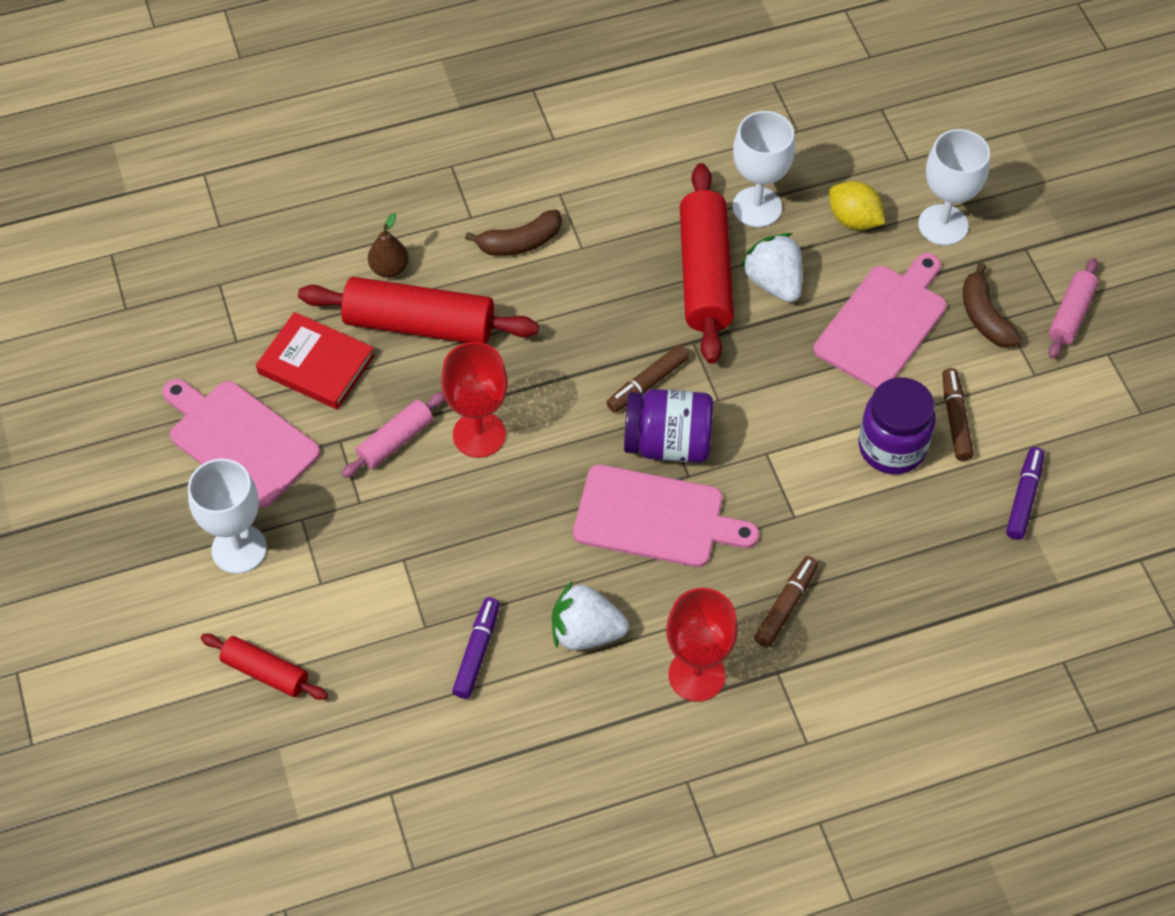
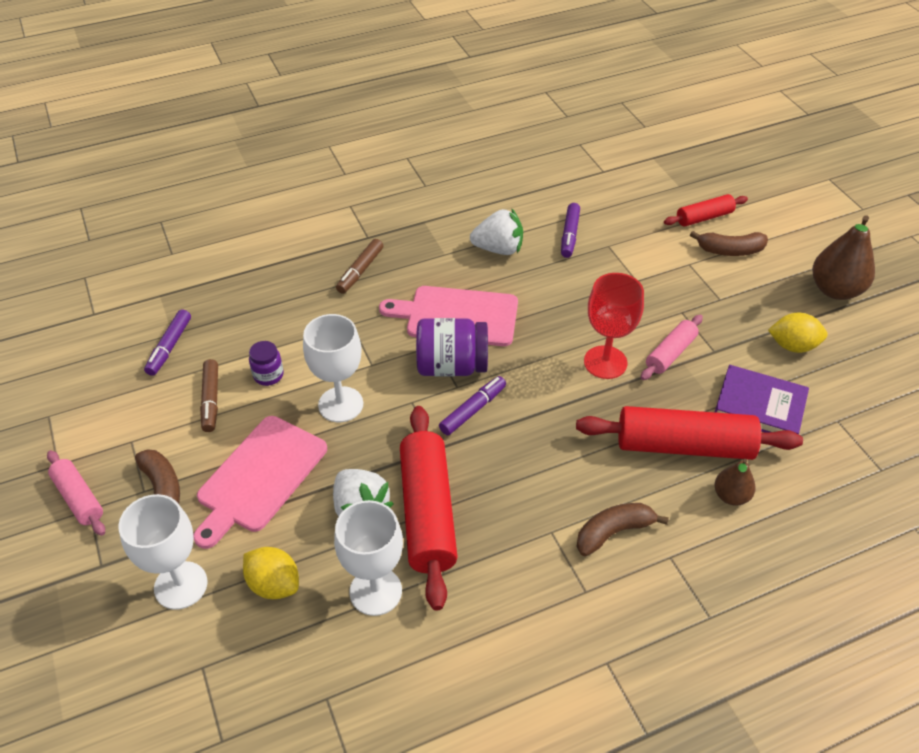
camera: 175 degrees right, 10 degrees down
(141, 522) = (835, 290): none -> brown pear
(239, 549) = (756, 279): white goblet -> white goblet (340, 404)
(240, 440) = (792, 346): pink cutting board -> yellow lemon
(253, 603) = (730, 250): none -> brown banana
(265, 672) = (704, 217): red rolling pin -> red rolling pin turned 45 degrees counterclockwise
(316, 364) = (759, 406): red book -> purple book
(647, 384) = (473, 410): brown marker -> purple marker
(696, 675) = (421, 232): red goblet -> none
(892, 447) = (268, 375): purple jar -> purple jar, size x0.54
(1070, 315) = (79, 498): pink rolling pin -> pink rolling pin turned 60 degrees counterclockwise

